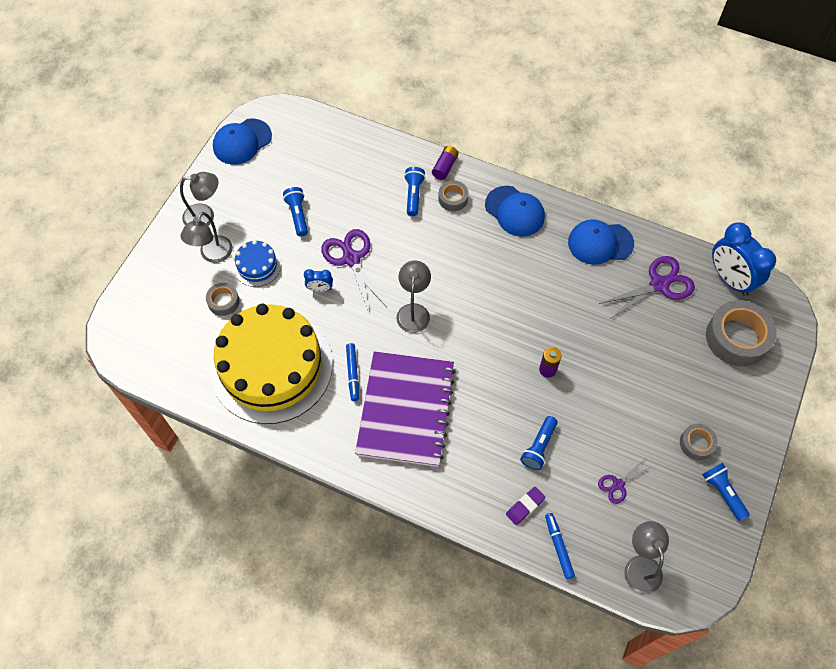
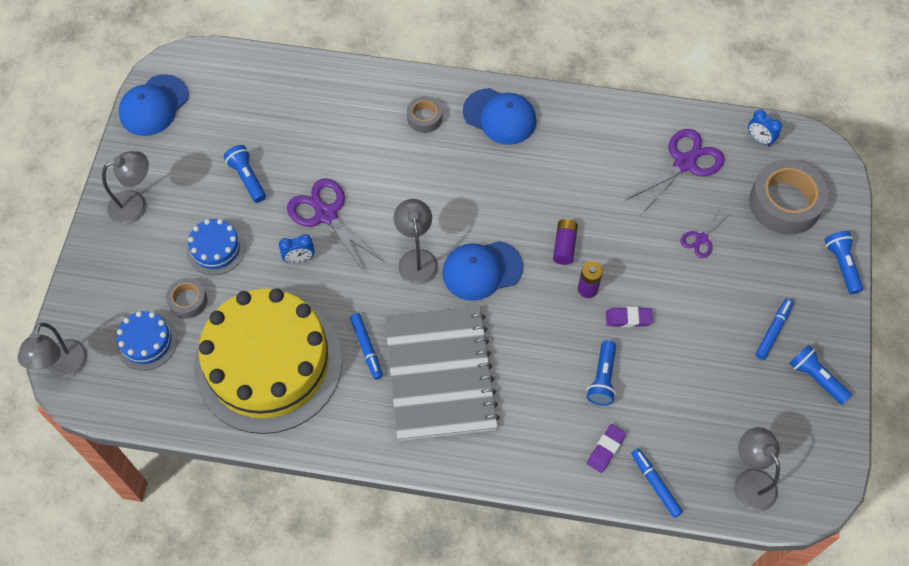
camera: 15 degrees left, 0 degrees up
(182, 326) = (146, 342): none -> blue cake
(213, 255) = (158, 249): grey lamp -> grey lamp (64, 367)
(405, 410) = (440, 374): purple notebook -> grey notebook
(413, 195) = (378, 124): blue flashlight -> blue flashlight (841, 265)
(445, 167) = (404, 83): purple battery -> purple battery (564, 246)
(575, 402) = (628, 318): none -> purple eraser
(600, 243) = (606, 131): blue cap -> blue cap (482, 270)
(618, 484) = (701, 398): purple scissors -> purple scissors (701, 239)
(696, 443) = (773, 331): grey tape -> blue marker
(729, 279) = (759, 139): blue clock -> blue clock, size x0.47

